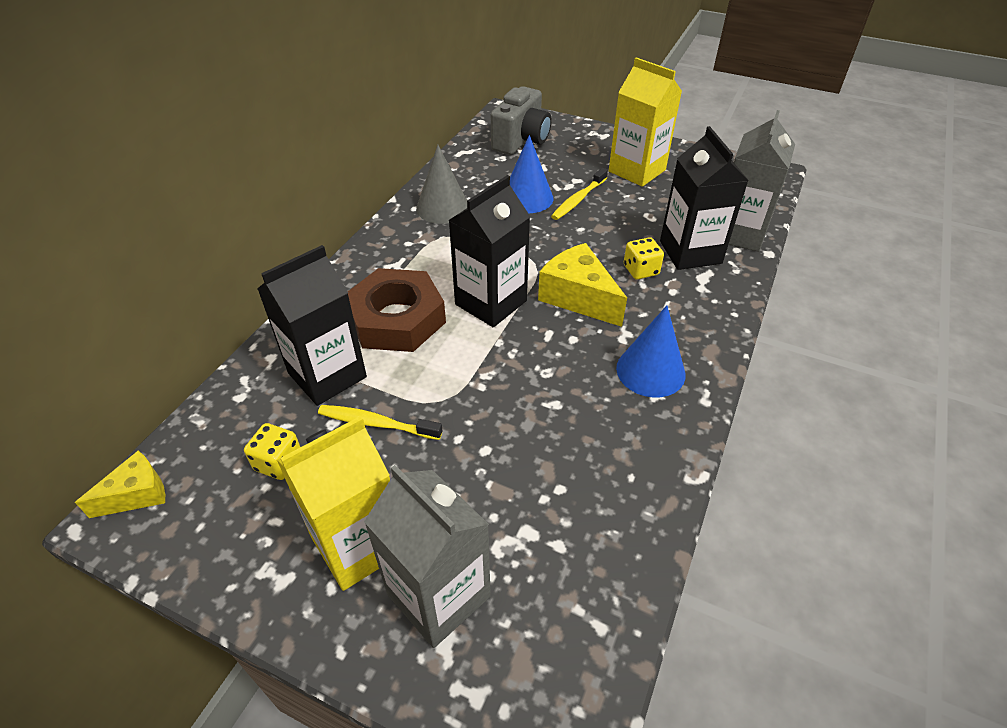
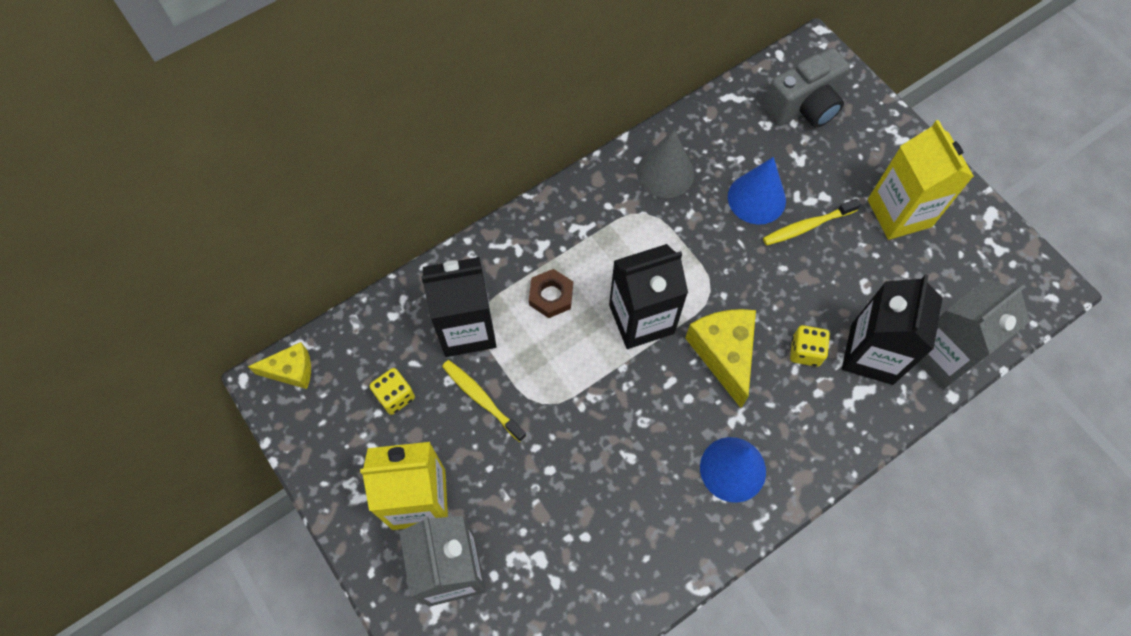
camera: 30 degrees right, 20 degrees up
(396, 319) = (551, 296): brown nut -> brown nut, size x0.50

